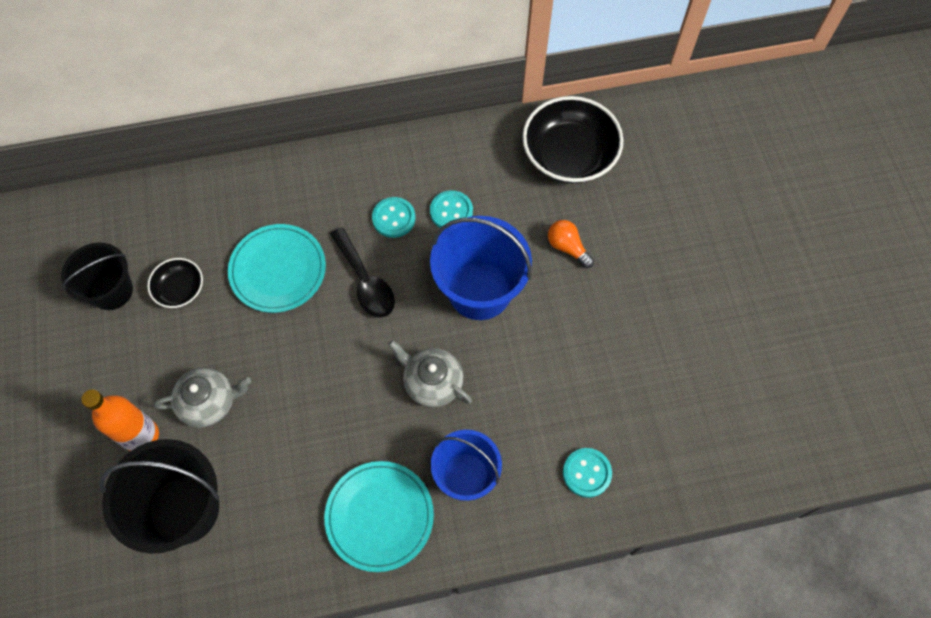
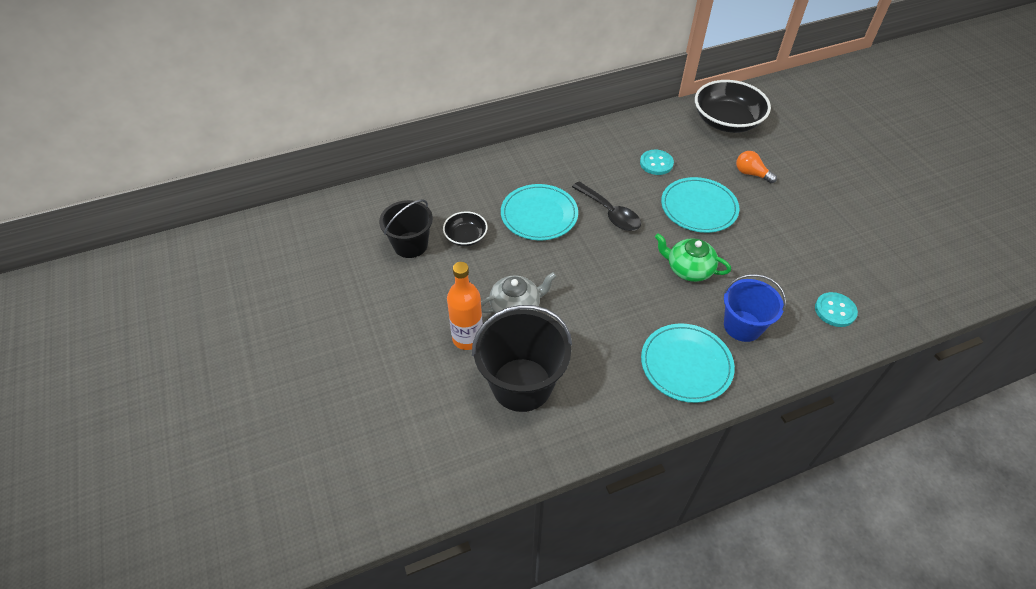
camera: 10 degrees left, 15 degrees down
(393, 218) = (615, 172): turquoise button -> none
(432, 382) = (688, 269): grey teapot -> green teapot
(479, 291) = (699, 207): blue bucket -> turquoise plate

